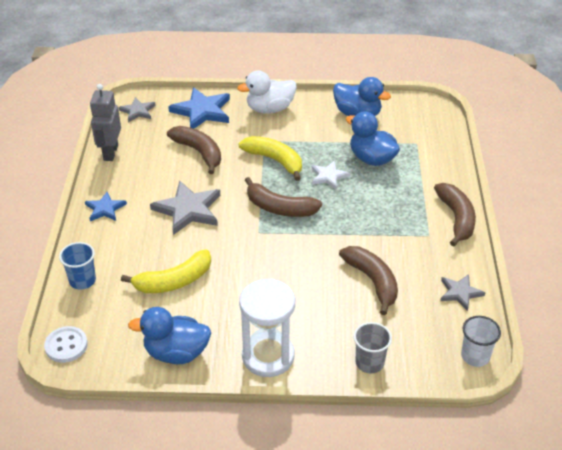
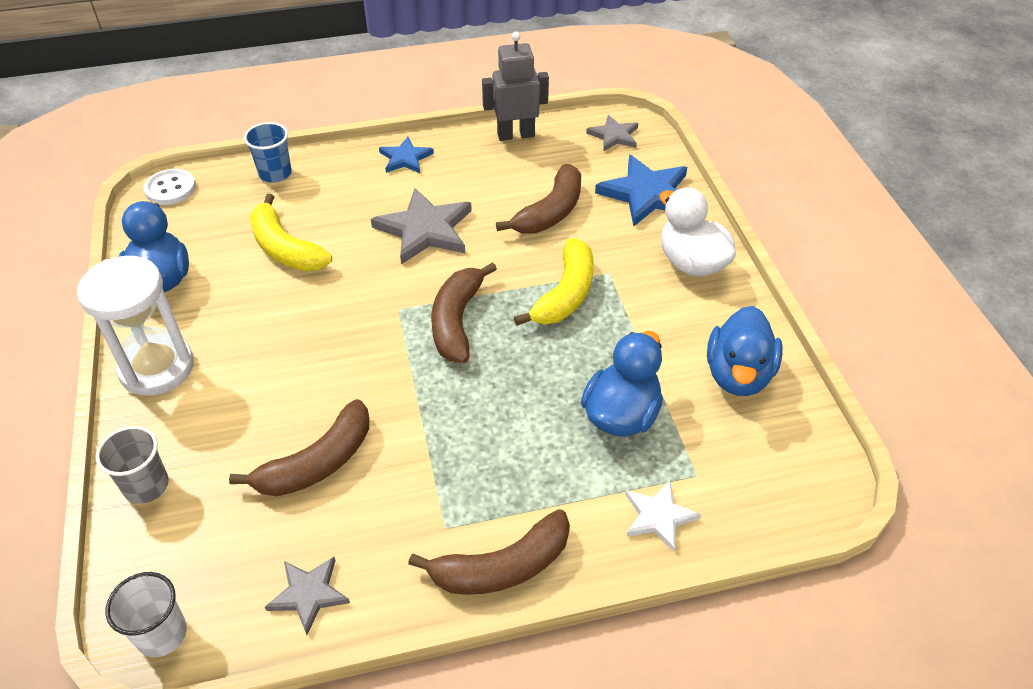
camera: 75 degrees right, 5 degrees up
(328, 176) = (552, 365): white star -> white star (658, 516)

